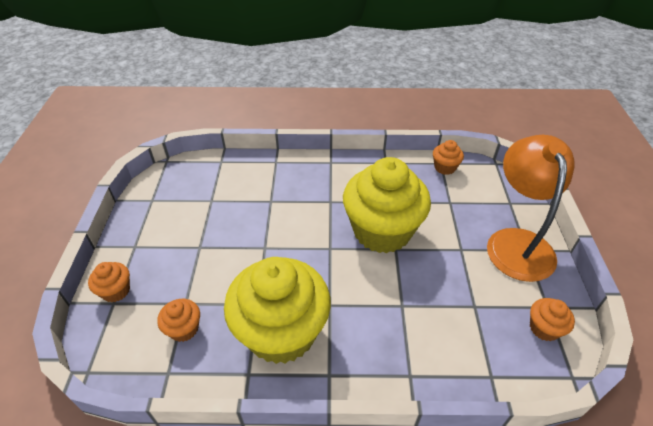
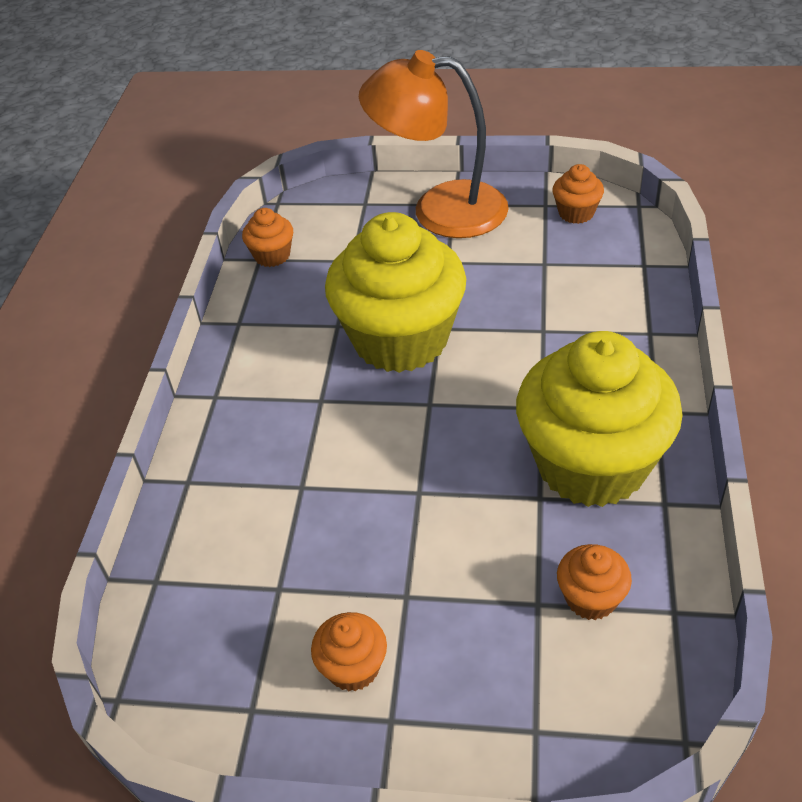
camera: 80 degrees left, 0 degrees up
(116, 291) = (507, 731): orange cupcake -> orange cupcake (353, 667)

